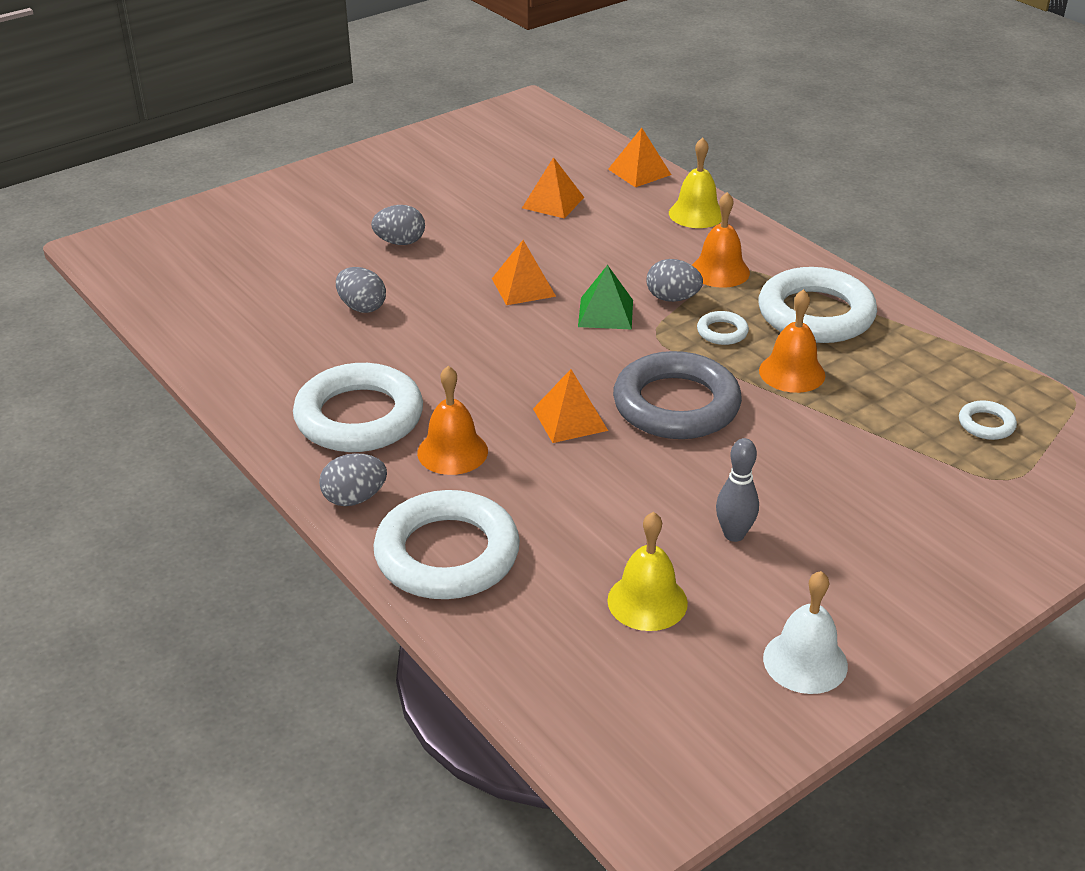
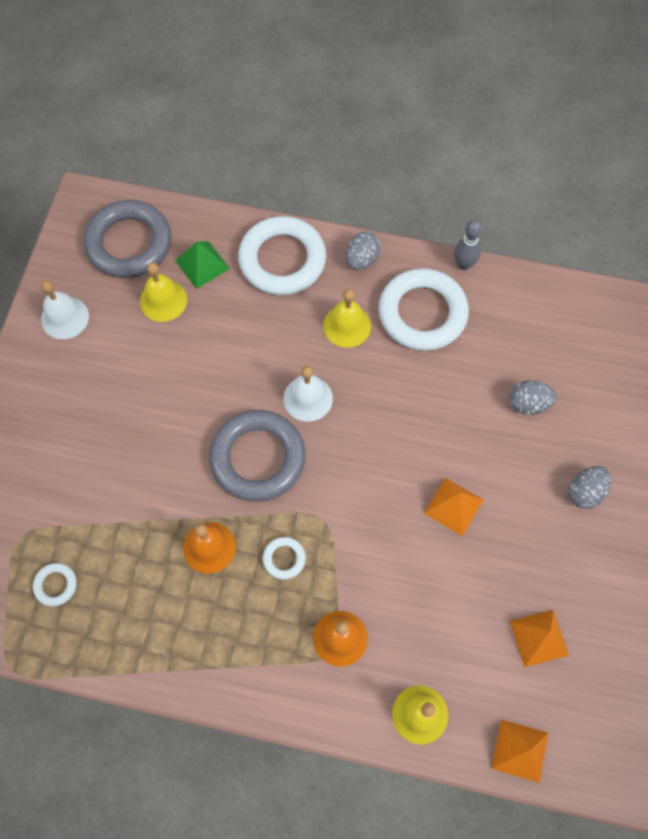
camera: 140 degrees right, 30 degrees up
(452, 451) = (347, 326): orange bell -> yellow bell
(570, 419) = (308, 398): orange pyramid -> white bell
(605, 313) = (375, 520): green pyramid -> green pyramid (202, 264)
(633, 700) = (129, 243): none -> grey ring
(672, 298) = (346, 573): grey egg -> none
(734, 534) = (151, 375): grey bowling pin -> grey bowling pin (463, 264)
(815, 314) = (235, 633): white ring -> none

